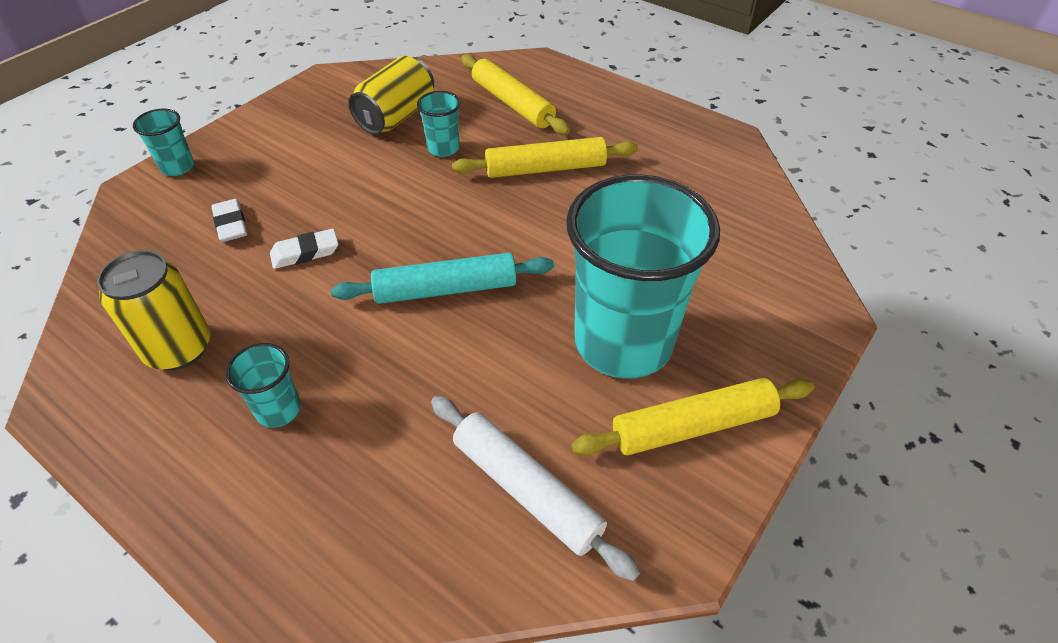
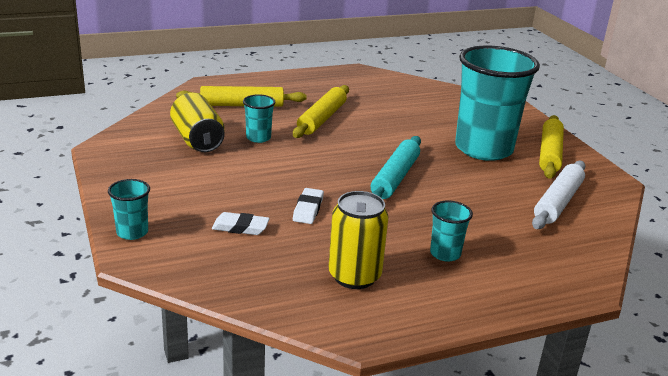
camera: 60 degrees left, 20 degrees down
(526, 490) = (558, 202): white rolling pin -> white rolling pin turned 45 degrees counterclockwise

